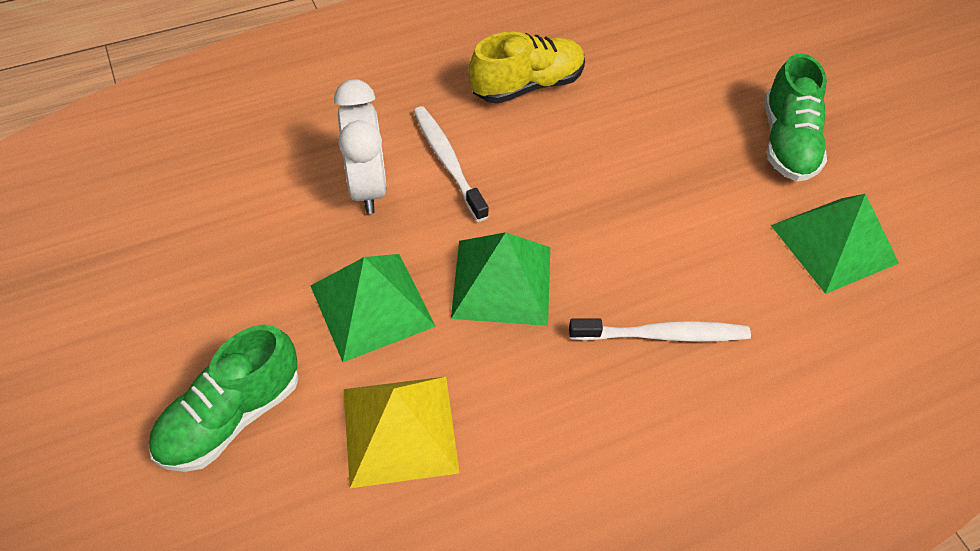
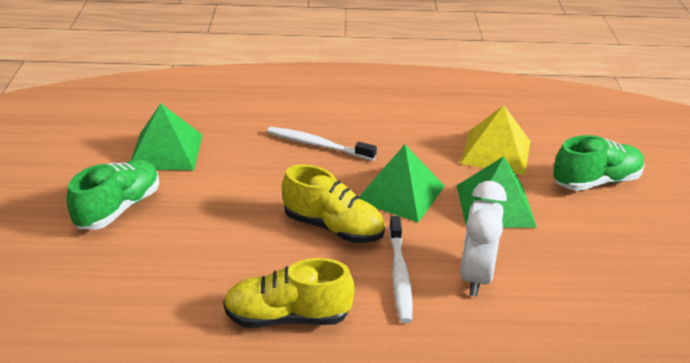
camera: 155 degrees left, 20 degrees down
(550, 197) = (333, 228): none -> yellow shoe

